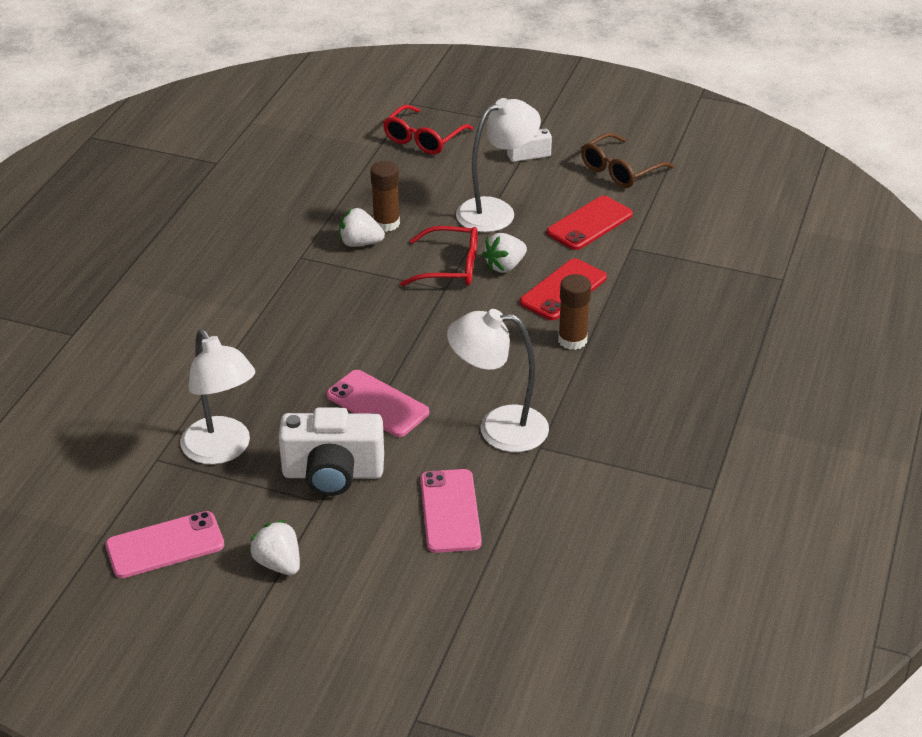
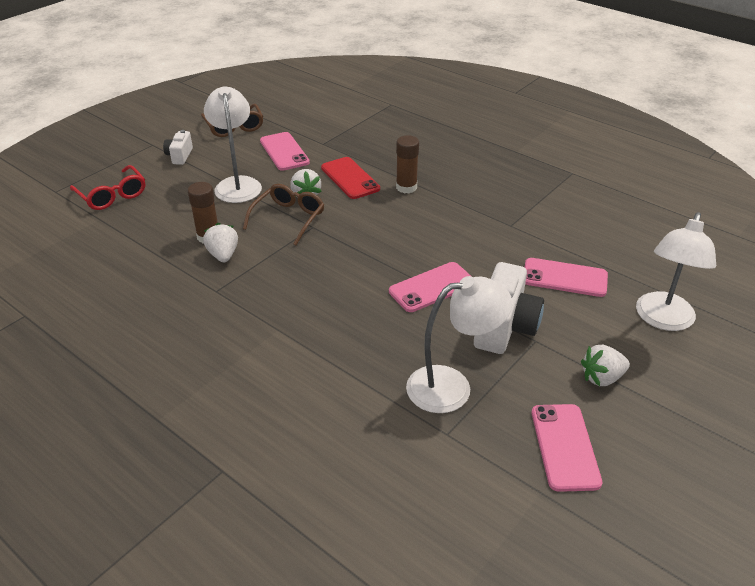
camera: 70 degrees left, 0 degrees up
(360, 243) = (223, 255): white strawberry -> white strawberry turned 135 degrees clockwise
(450, 267) = (288, 218): red glasses -> brown glasses
(498, 428) = (484, 238): white lamp -> white lamp (662, 320)
(589, 223) = (284, 152): red phone -> pink phone

